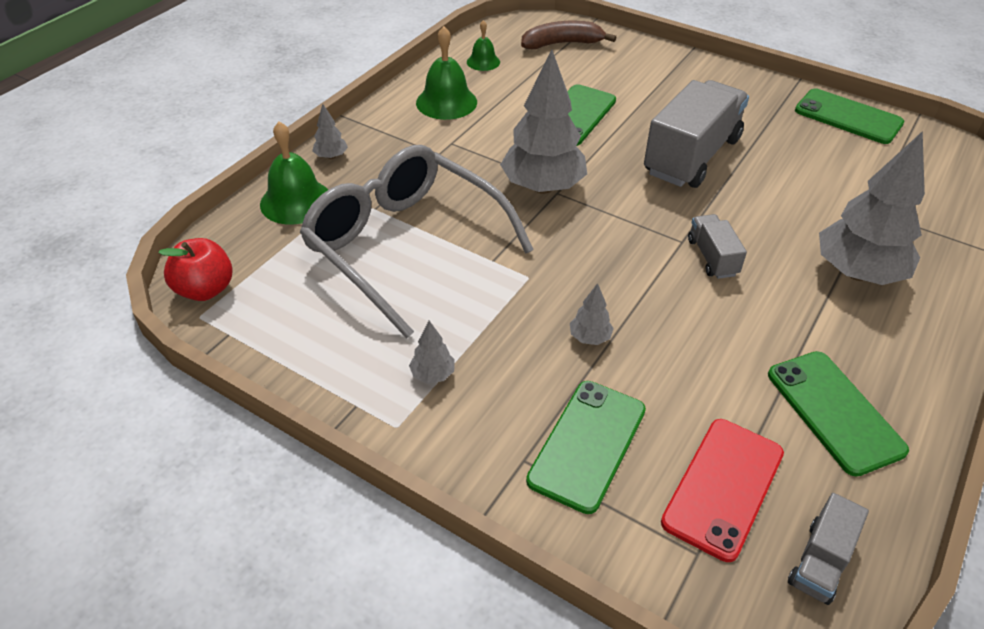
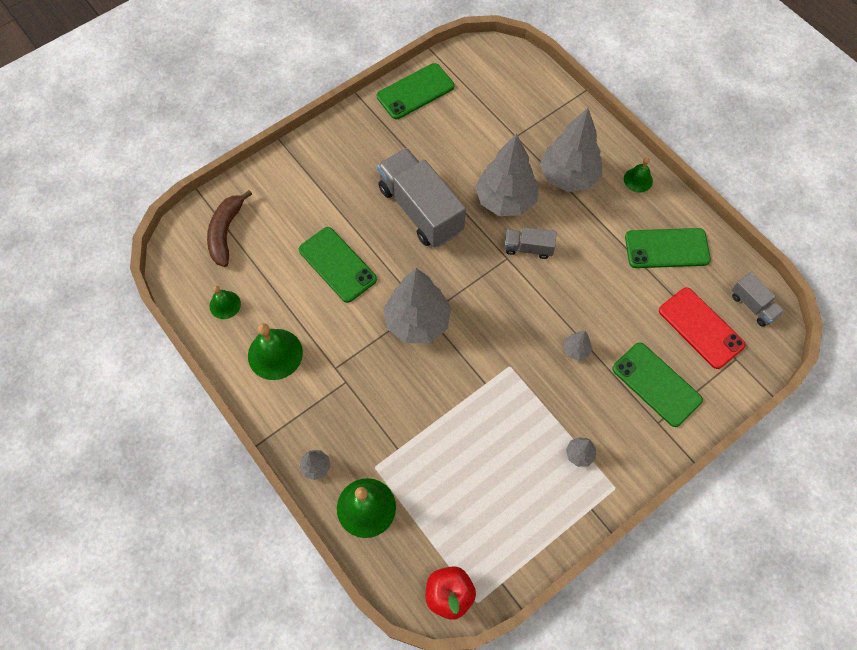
camera: 70 degrees left, 20 degrees up
(405, 246) = (450, 438): grey glasses -> none
(766, 221) = (505, 200): none -> grey tree
(925, 351) = (638, 180): none -> green bell

